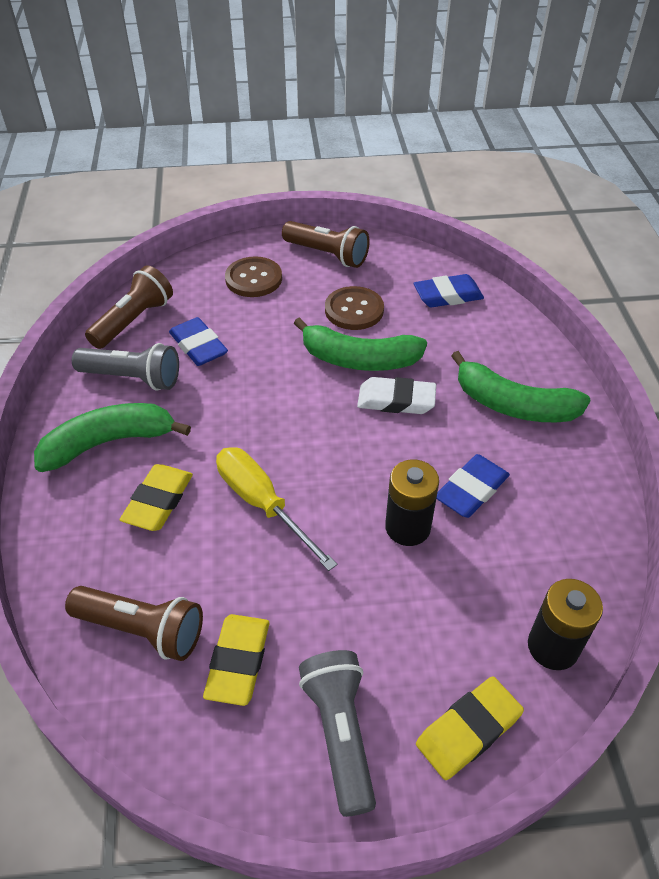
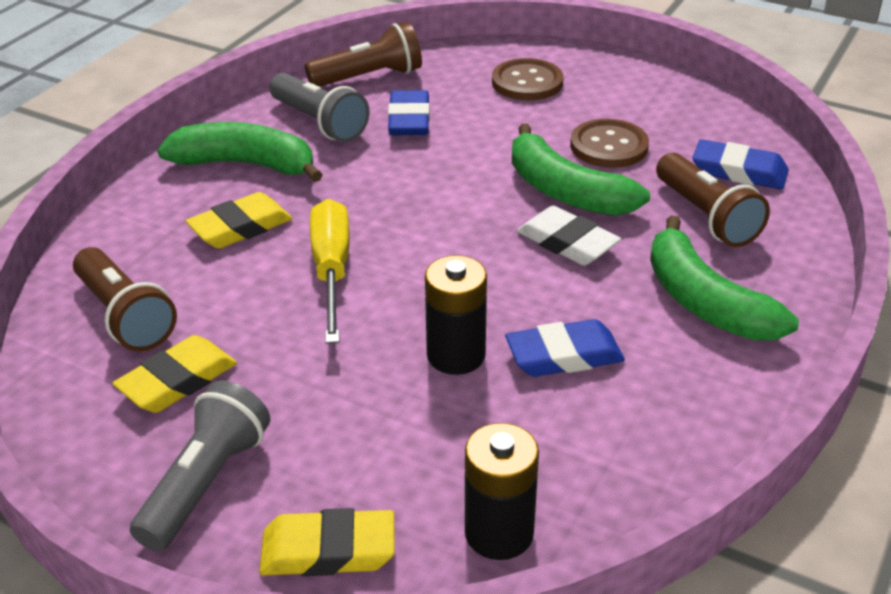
camera: 35 degrees right, 10 degrees down
(327, 255) = (633, 87): brown flashlight -> brown flashlight (706, 216)

